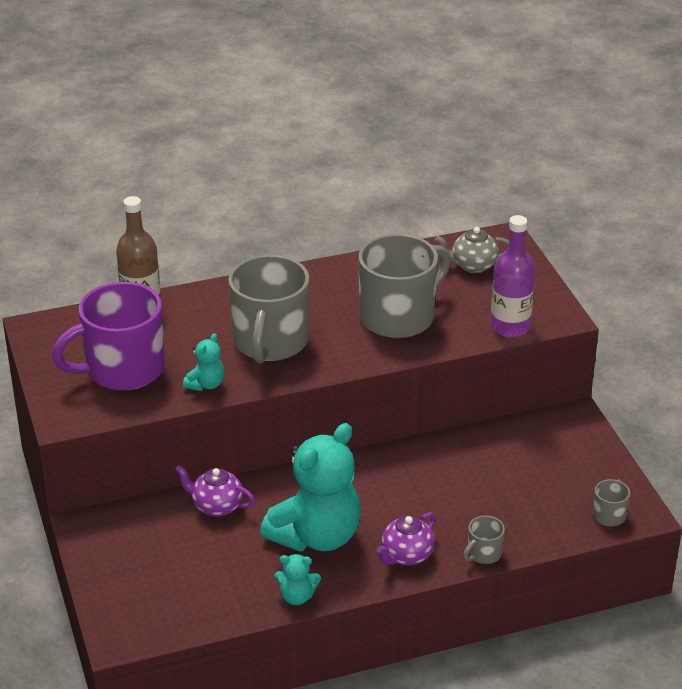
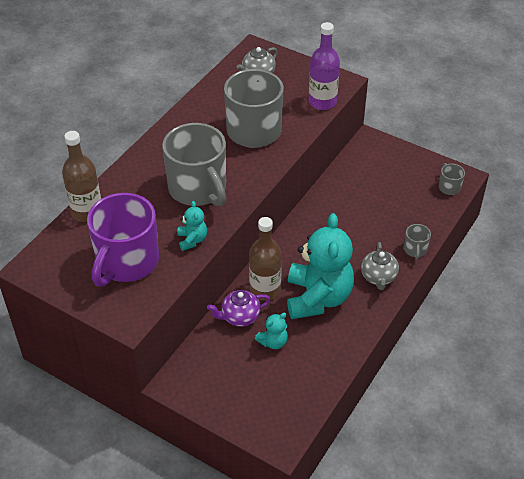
camera: 40 degrees left, 10 degrees up
(272, 496) = (265, 290): none -> brown bottle
(297, 596) = (350, 342): turquoise teddy bear -> turquoise teddy bear (273, 342)
(406, 556) = (378, 277): purple teapot -> grey teapot

